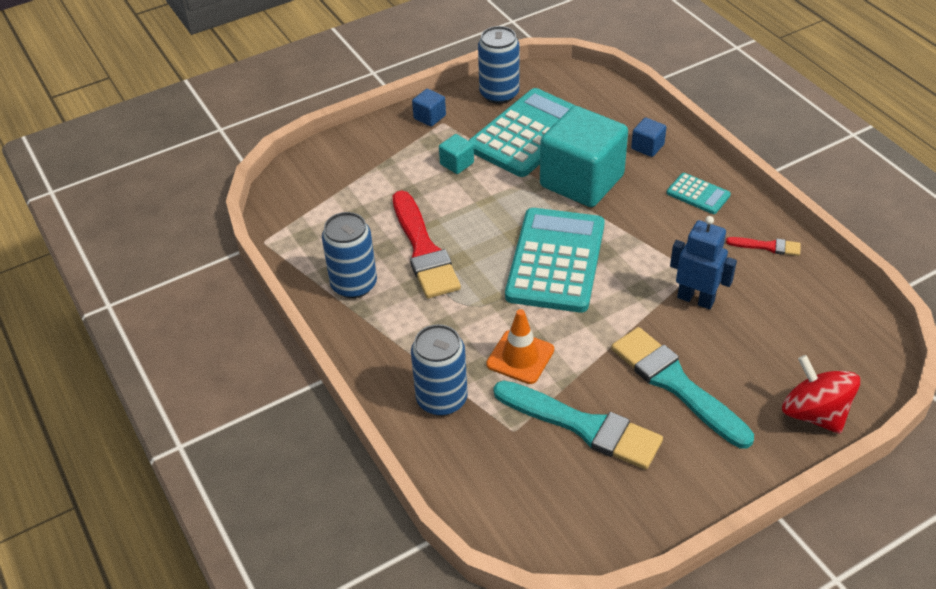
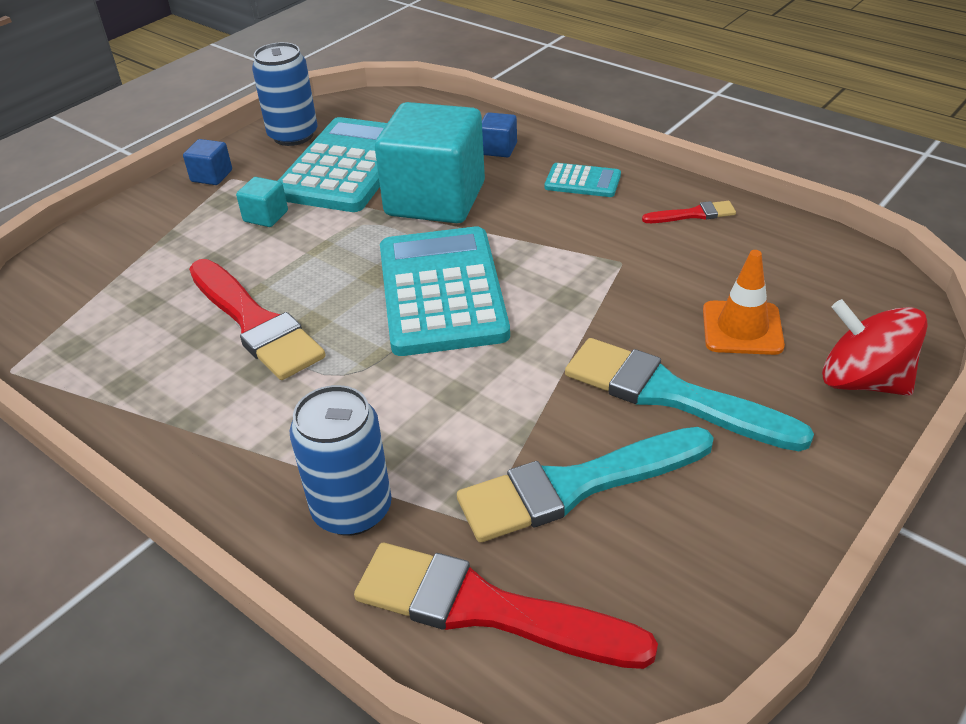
camera: 20 degrees left, 5 degrees down
(354, 284) = (165, 391): blue can -> none
(497, 483) = (486, 609): none -> red brush
(520, 357) = (445, 420): orange traffic cone -> orange traffic cone (742, 328)
(583, 426) = (576, 486): turquoise brush -> turquoise brush turned 150 degrees clockwise
(696, 299) = (641, 290): blue robot -> none

